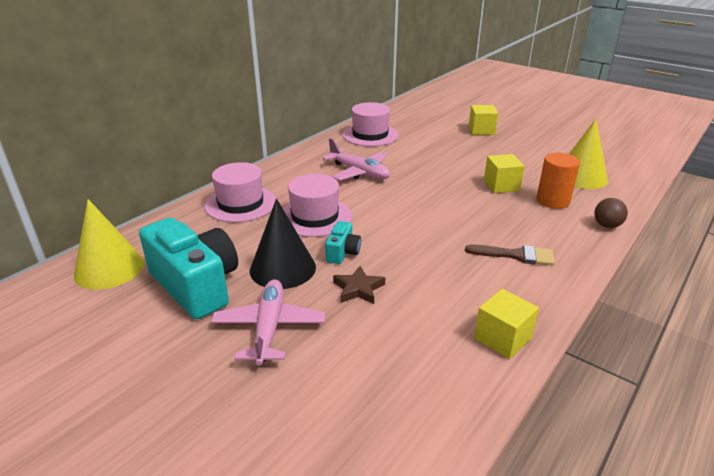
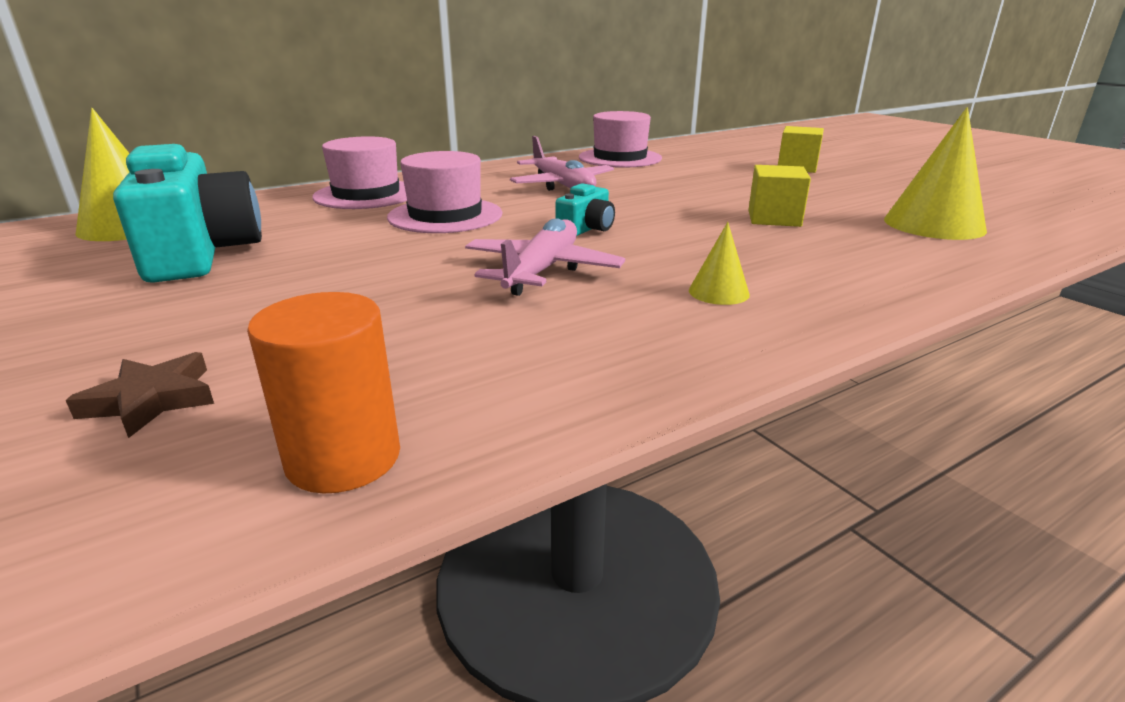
camera: 20 degrees right, 5 degrees down
(269, 327) = (225, 307): pink plane -> pink plane (542, 270)
(282, 268) = (332, 254): black cone -> none
(343, 252) = (437, 251): turquoise camera -> turquoise camera (586, 229)
(358, 289) = (408, 289): brown star -> brown star (152, 400)
(502, 338) = (576, 388): yellow cube -> none
(516, 255) = (718, 292): brown brush -> yellow cone
(552, 201) = (853, 243): orange cylinder -> orange cylinder (343, 458)
(607, 225) = (939, 282): brown ball -> none

